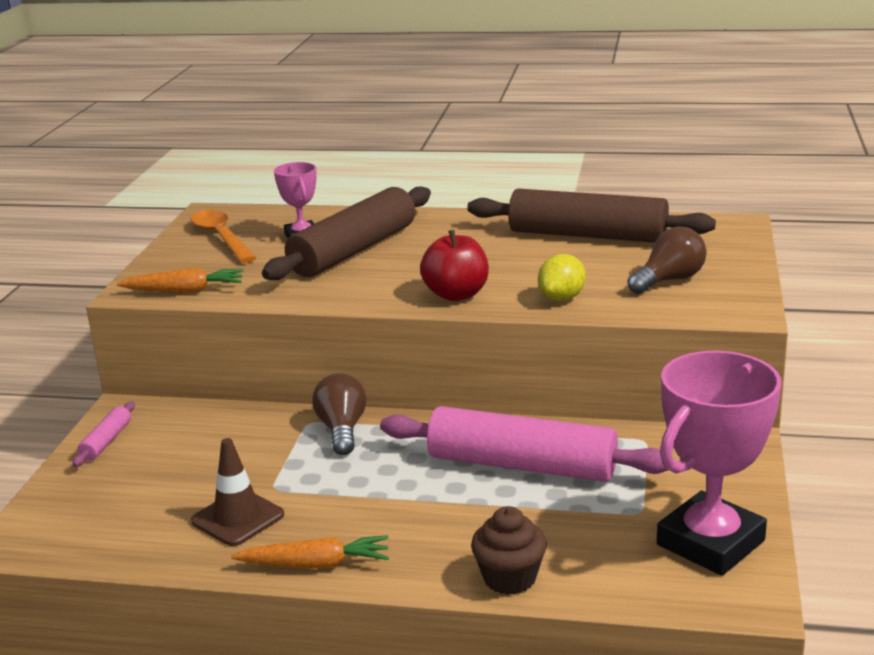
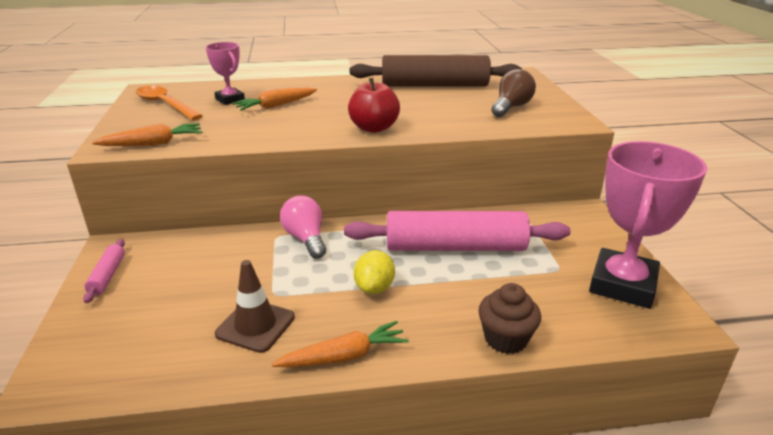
camera: 20 degrees left, 5 degrees up
(342, 430) = (306, 239): brown light bulb -> pink light bulb
(353, 250) = (276, 106): brown rolling pin -> orange carrot
(562, 298) = (450, 124): yellow lemon -> yellow lemon (374, 288)

